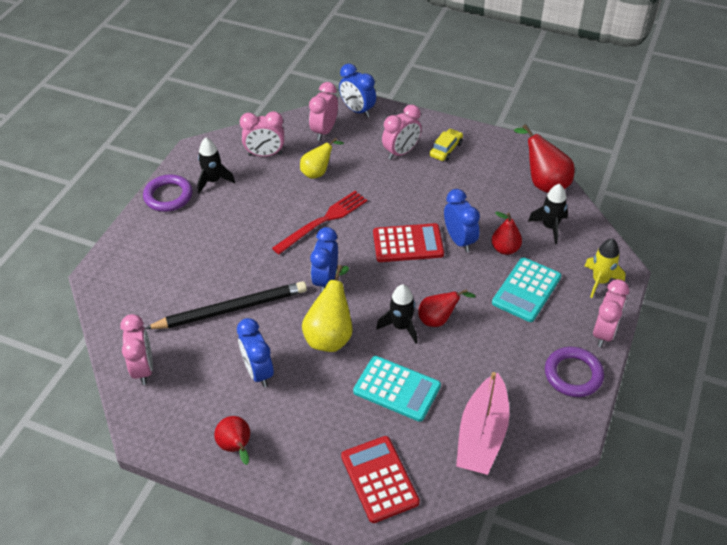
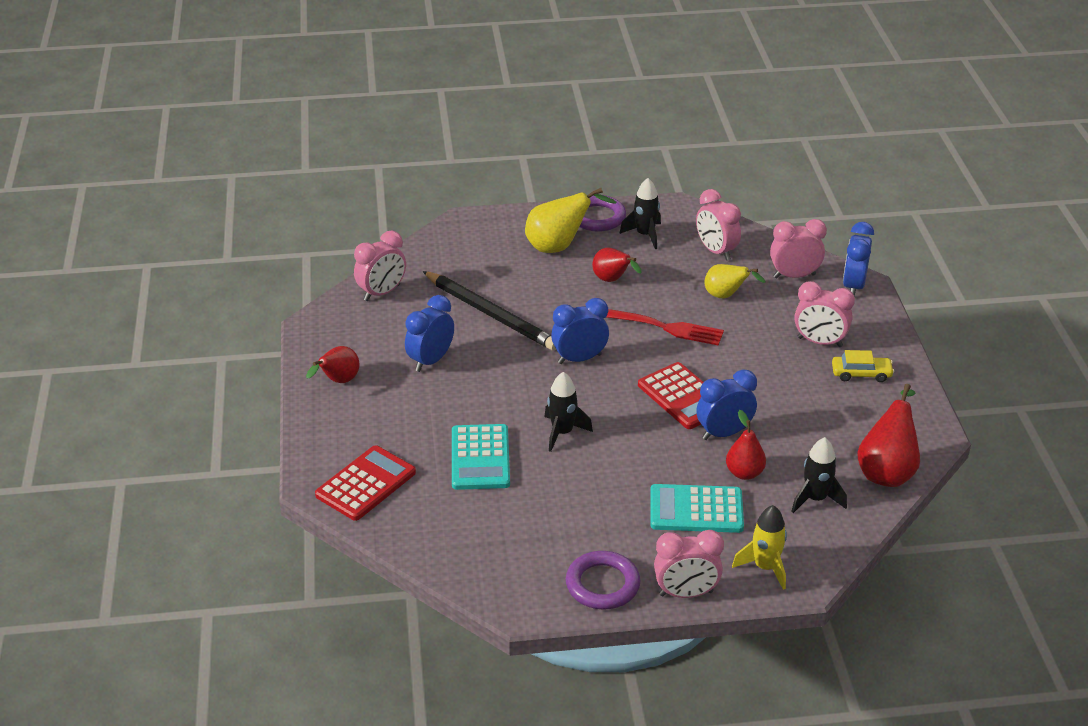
camera: 60 degrees right, 10 degrees down
(330, 335) = (512, 389): yellow pear -> yellow pear (559, 247)
(438, 319) = (595, 456): red pear -> red pear (612, 280)
(459, 240) = (724, 433): blue clock -> blue clock turned 150 degrees counterclockwise
(482, 435) = (468, 538): pink boat -> none

